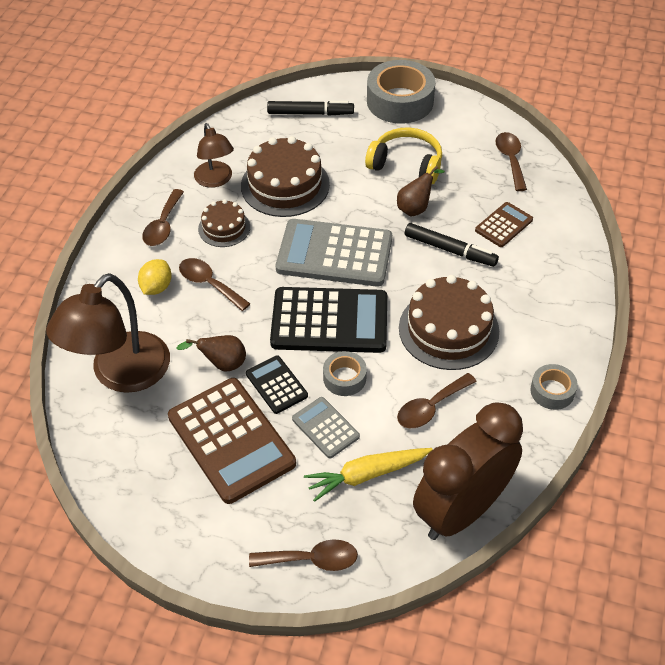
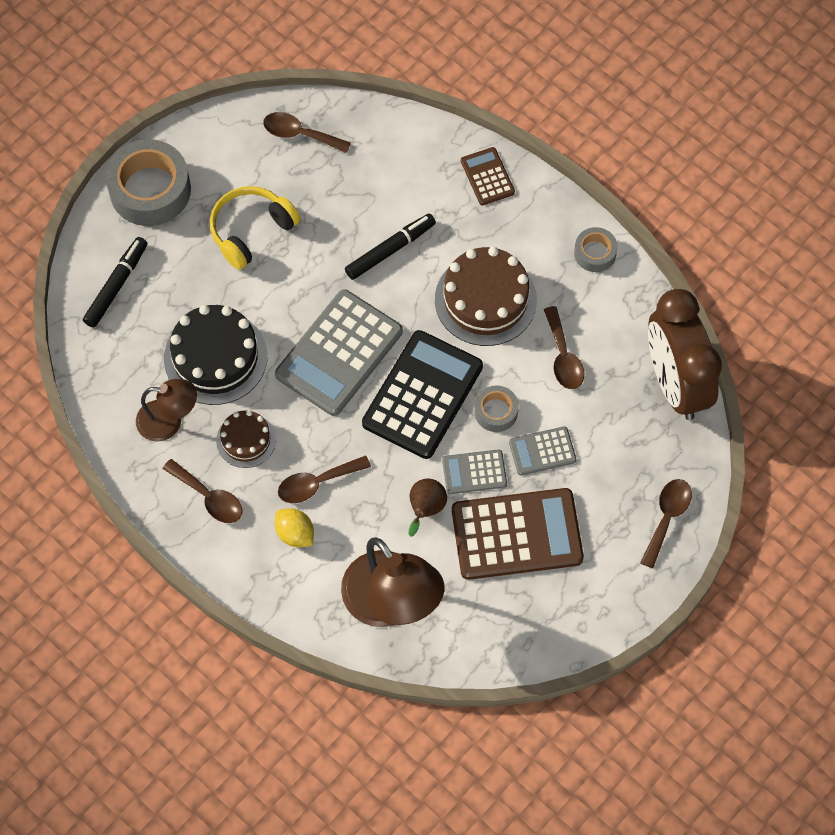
camera: 65 degrees left, 15 degrees up
(276, 385) = (474, 472): black calculator -> grey calculator
(285, 185) = (215, 357): brown cake -> black cake
(366, 475) = (607, 440): yellow carrot -> none
(416, 208) = (318, 252): brown pear -> none
(503, 225) = (384, 187): brown calculator -> brown calculator (487, 177)

